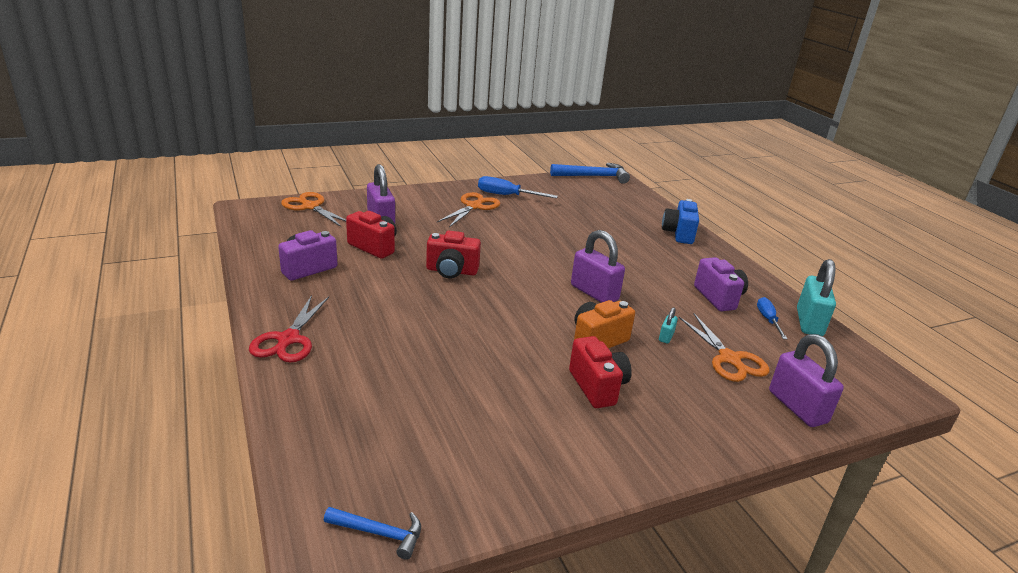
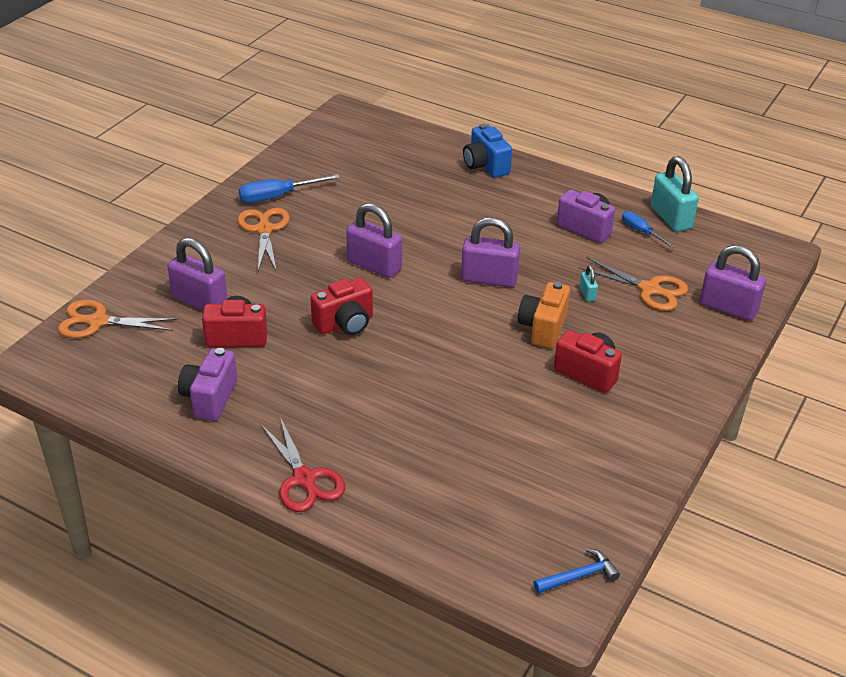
camera: 35 degrees left, 10 degrees up
(519, 251) = (374, 265): none -> purple padlock
(593, 176) = (329, 123): blue hammer -> none

